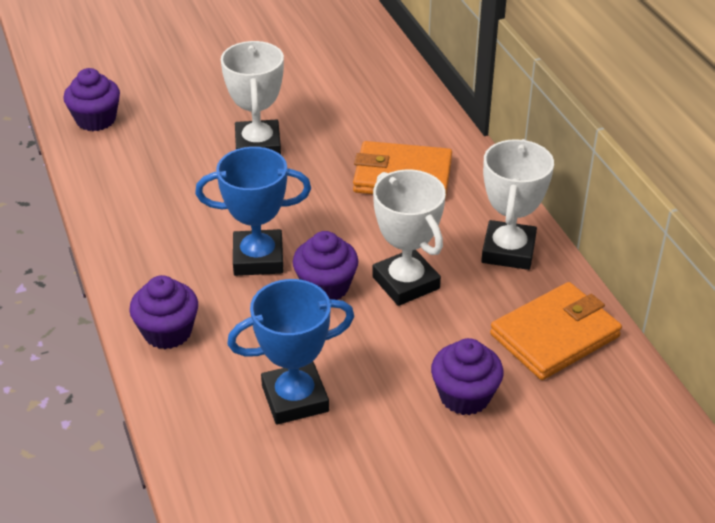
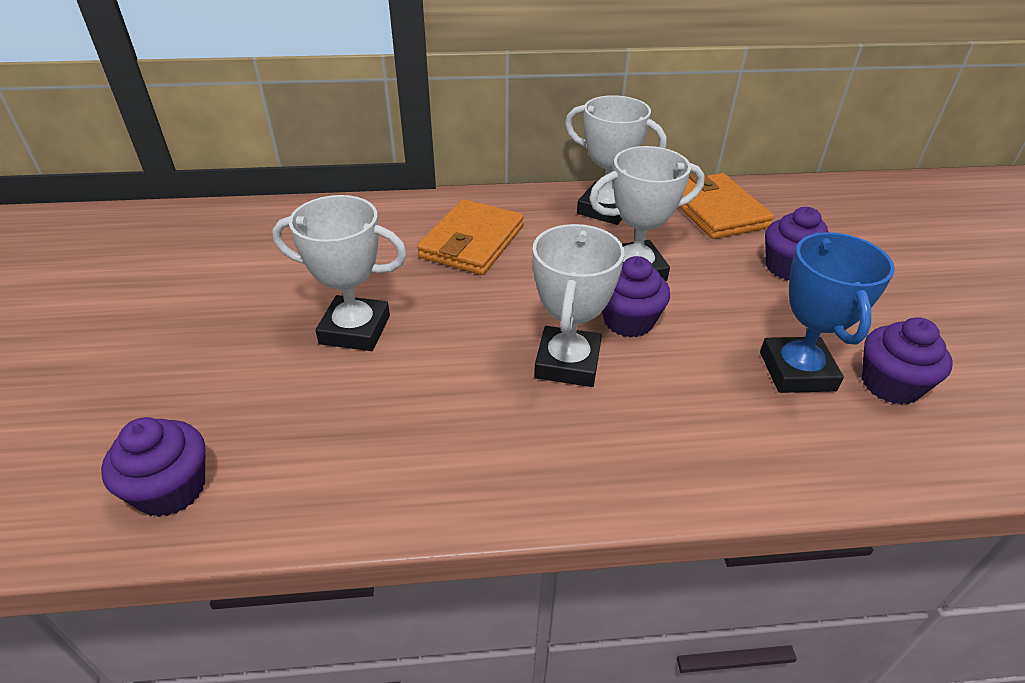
camera: 75 degrees left, 0 degrees up
(167, 332) = (683, 463): purple cupcake -> purple cupcake (890, 384)
(258, 258) = (567, 363): blue trophy -> white trophy

